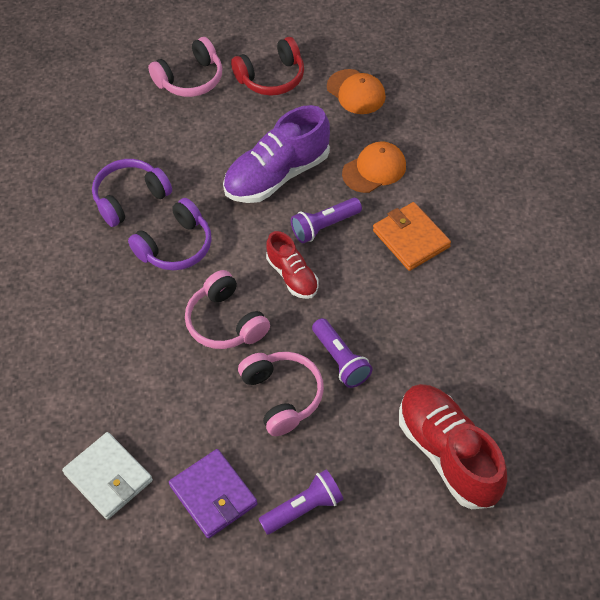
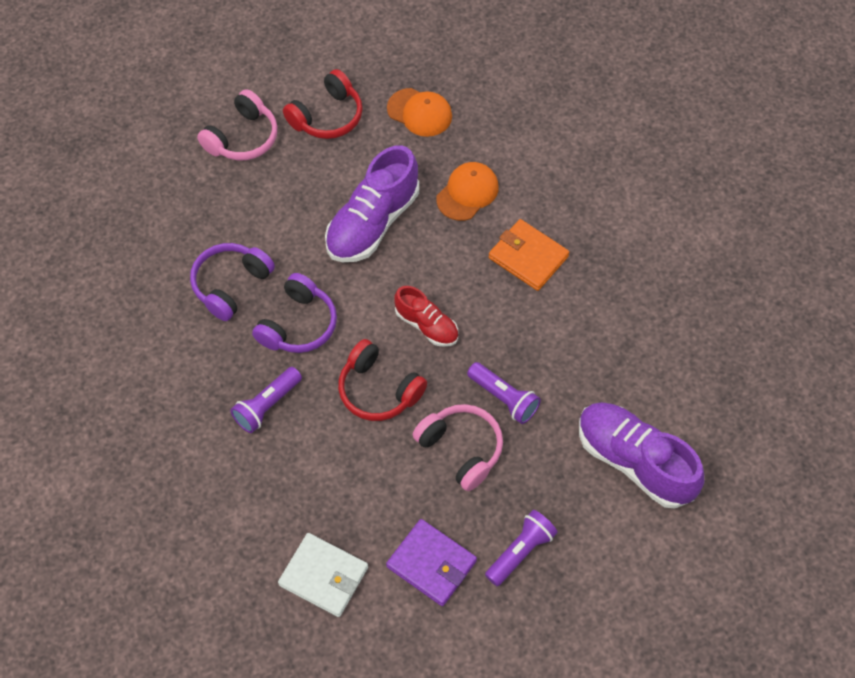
camera: 20 degrees left, 5 degrees up
(225, 322) = (378, 390): pink headphones -> red headphones
(324, 226) = (439, 265): purple flashlight -> purple flashlight (267, 405)
(448, 454) = (634, 461): red shoe -> purple shoe

